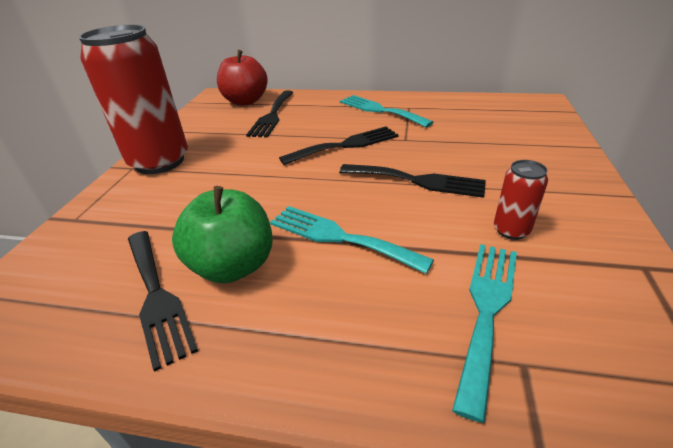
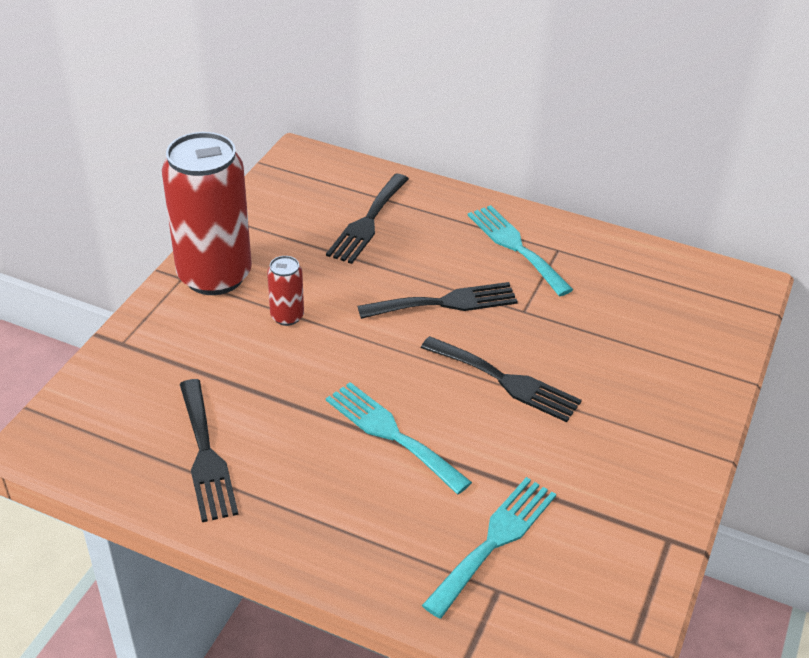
camera: 10 degrees right, 5 degrees up
(233, 266) = (279, 441): green apple -> none
(245, 101) = (338, 181): red apple -> none
(511, 230) = (569, 469): red can -> red can (287, 316)

